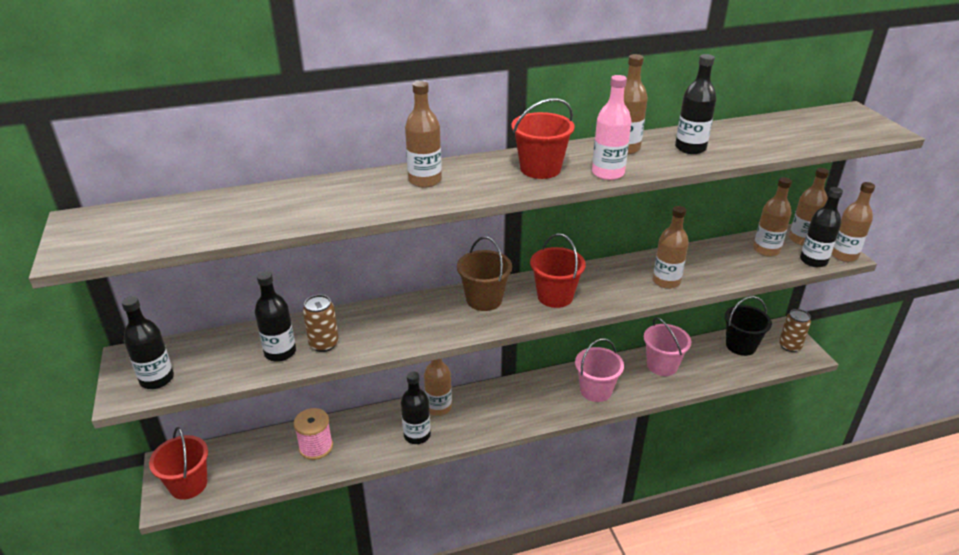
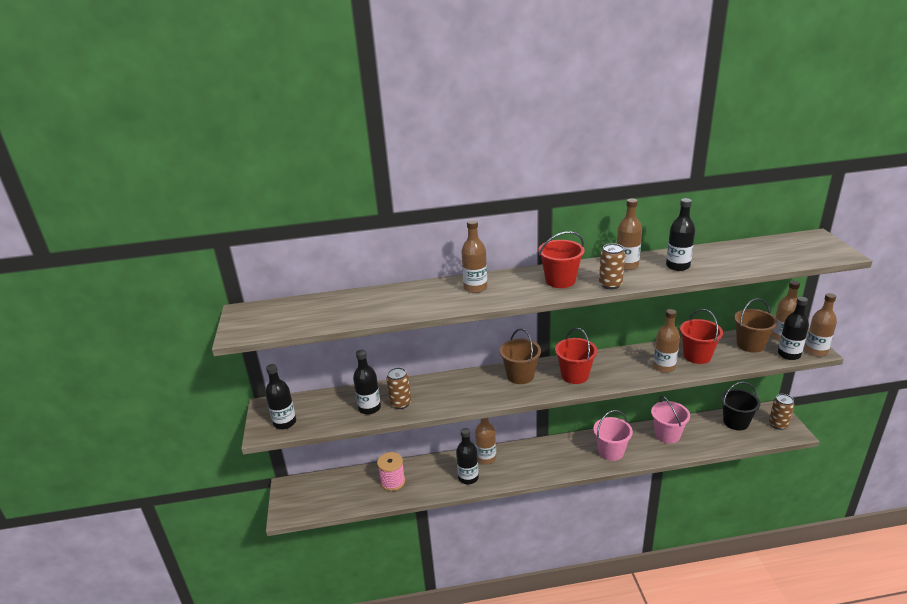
camera: 10 degrees right, 5 degrees down
(188, 484) = (301, 503): red bucket -> red bucket (697, 356)
(608, 173) = (610, 284): pink bottle -> brown can
(766, 250) = (750, 345): brown bottle -> brown bucket

